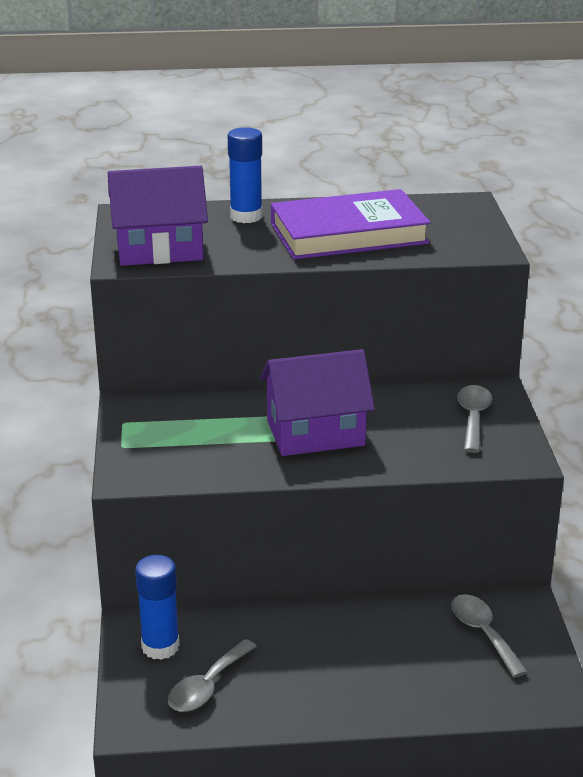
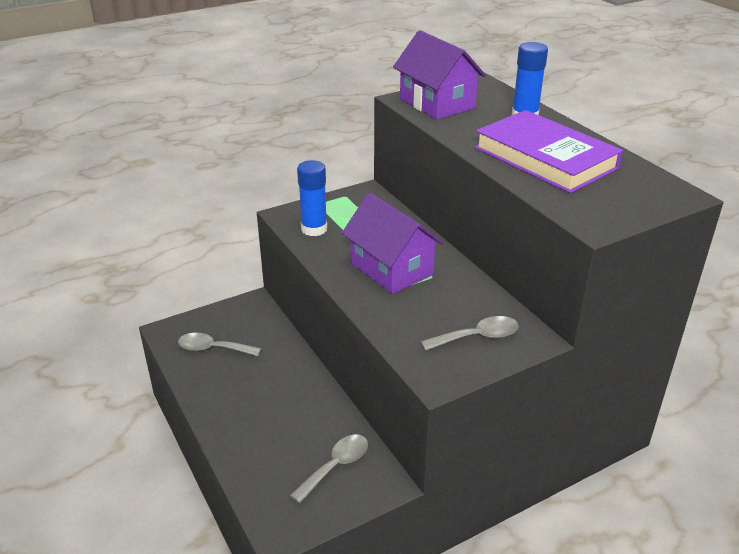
camera: 65 degrees right, 5 degrees up
(160, 646) = (240, 318): blue glue stick -> blue glue stick (314, 229)

